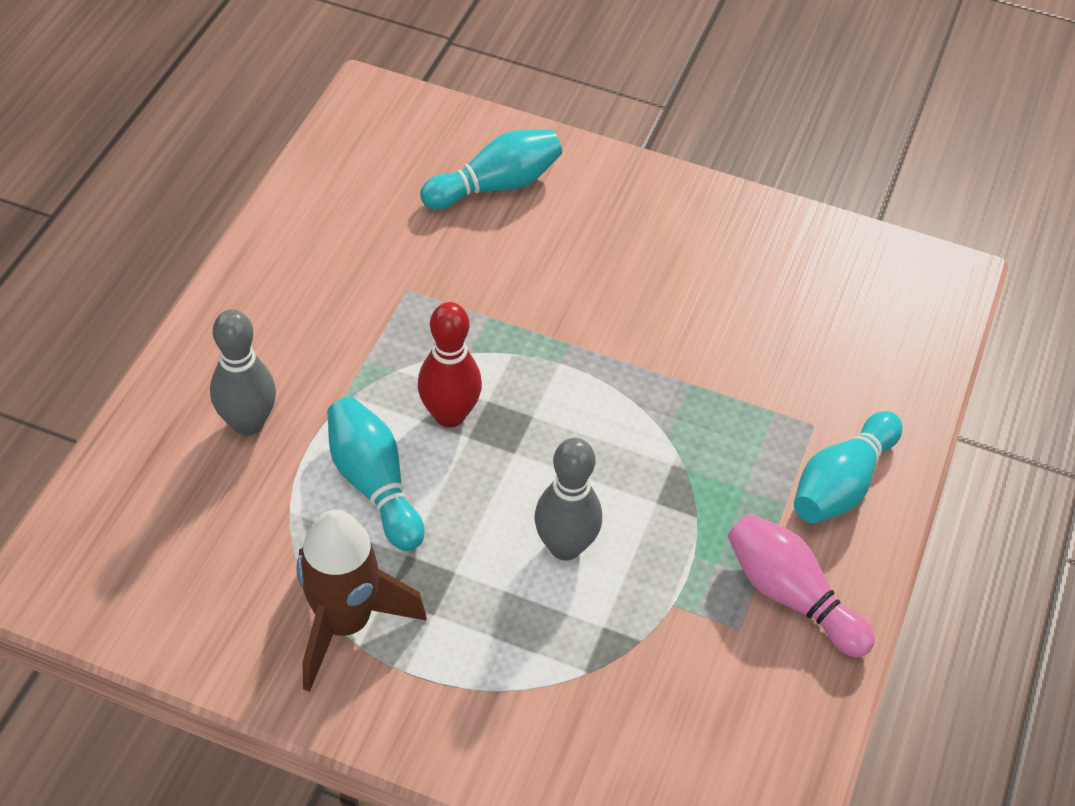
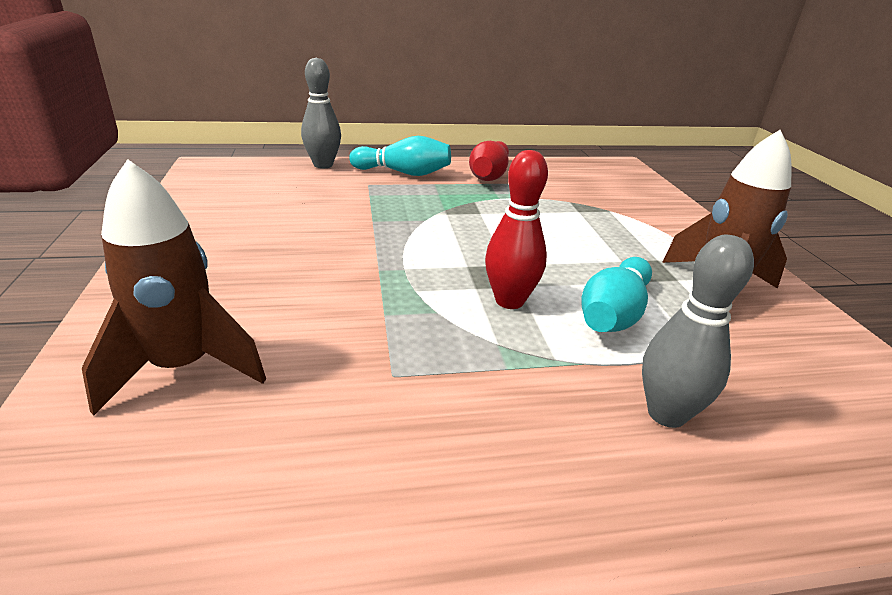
camera: 120 degrees left, 20 degrees down
(495, 185) = (183, 368): turquoise bowling pin -> brown rocket
(565, 546) = (549, 232): grey bowling pin -> grey bowling pin (323, 165)
(791, 596) = (489, 175): pink bowling pin -> red bowling pin

